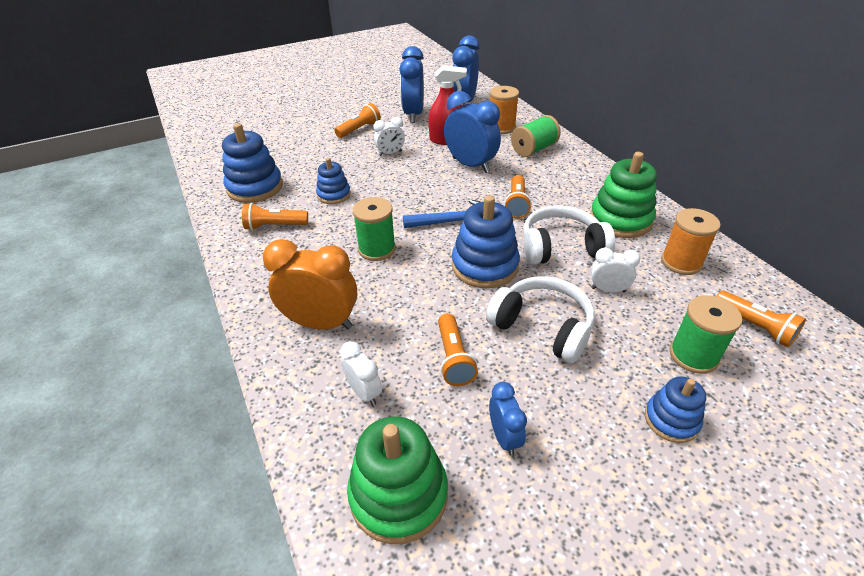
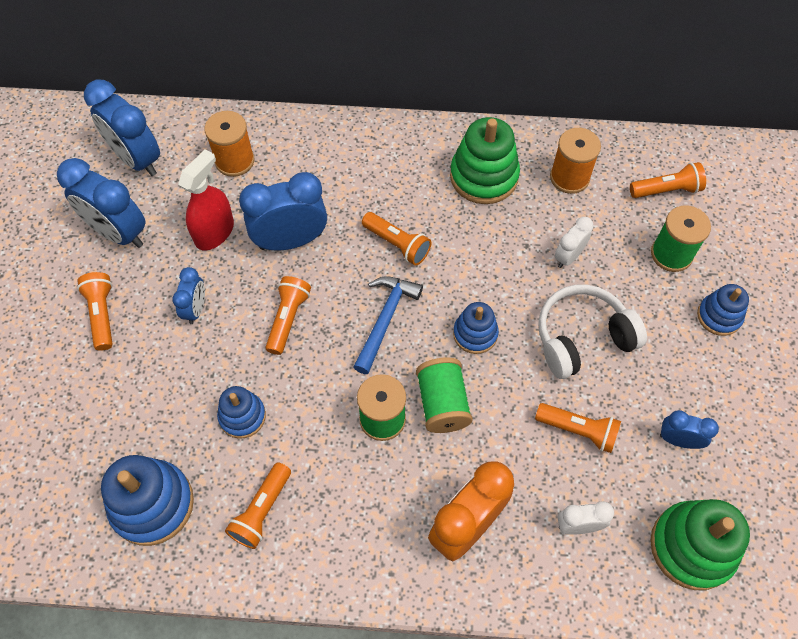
camera: 60 degrees left, 20 degrees up
(390, 153) = (195, 309): white clock -> blue clock
(415, 185) = (288, 319): none -> orange flashlight
(484, 266) = (475, 334): blue stacking toy -> blue stacking toy, size x0.59
(534, 149) = (307, 161): green spool -> green spool (442, 403)
(561, 247) = (491, 252): white headphones -> none

